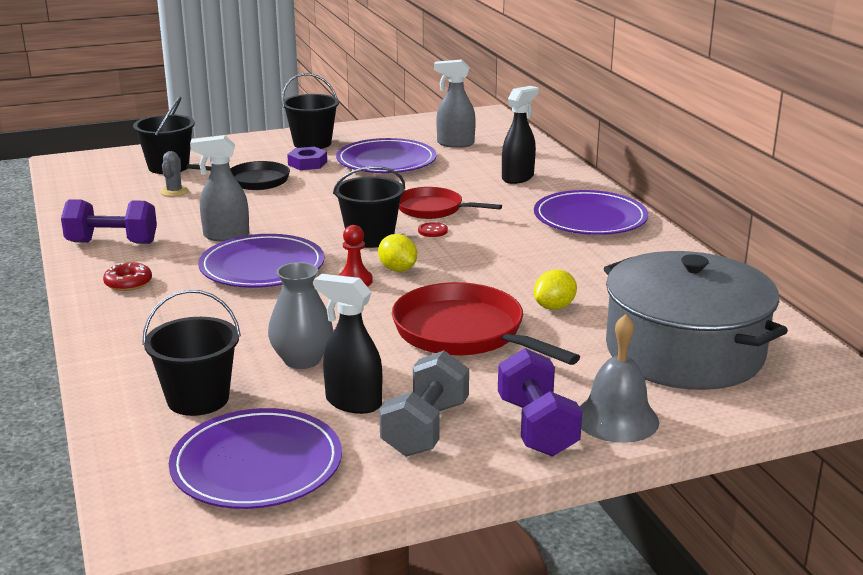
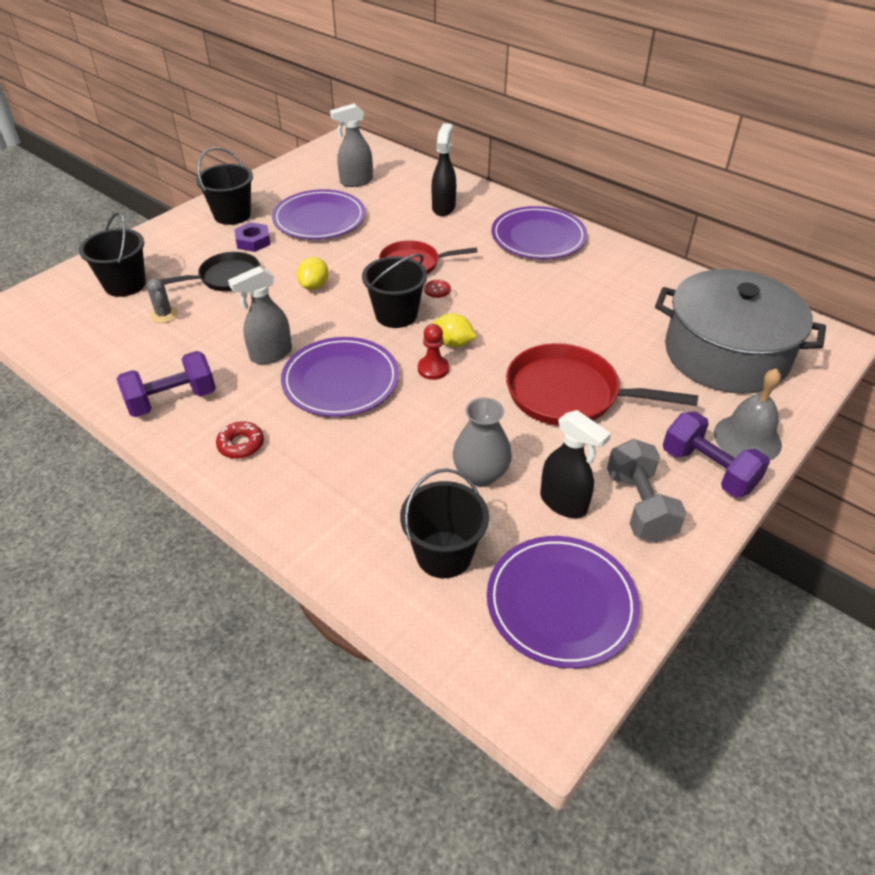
camera: 30 degrees left, 20 degrees up
(353, 402) = (564, 503): black spray bottle -> black spray bottle turned 135 degrees counterclockwise
(554, 307) = (603, 342): yellow lemon -> yellow lemon (314, 286)

